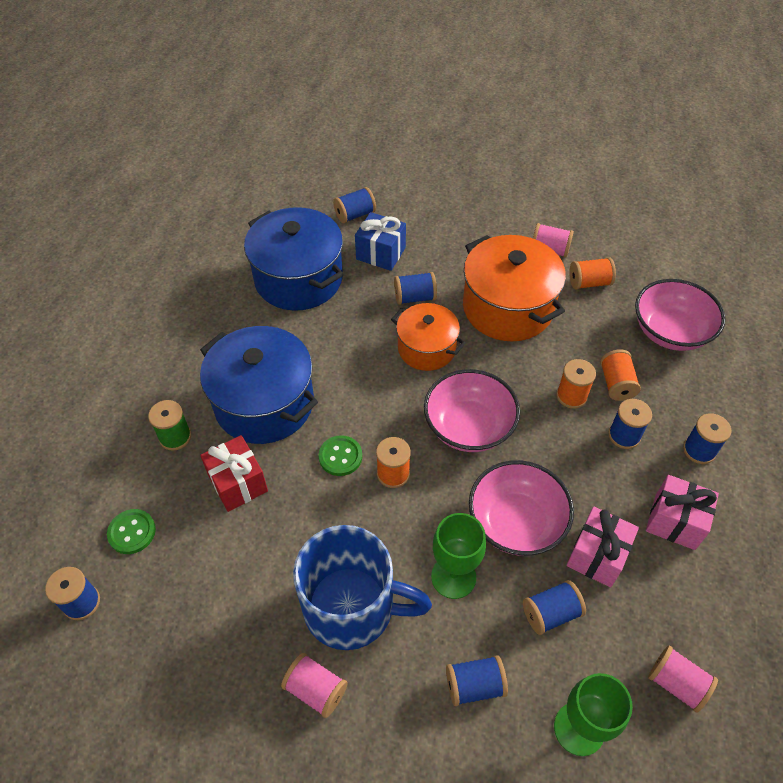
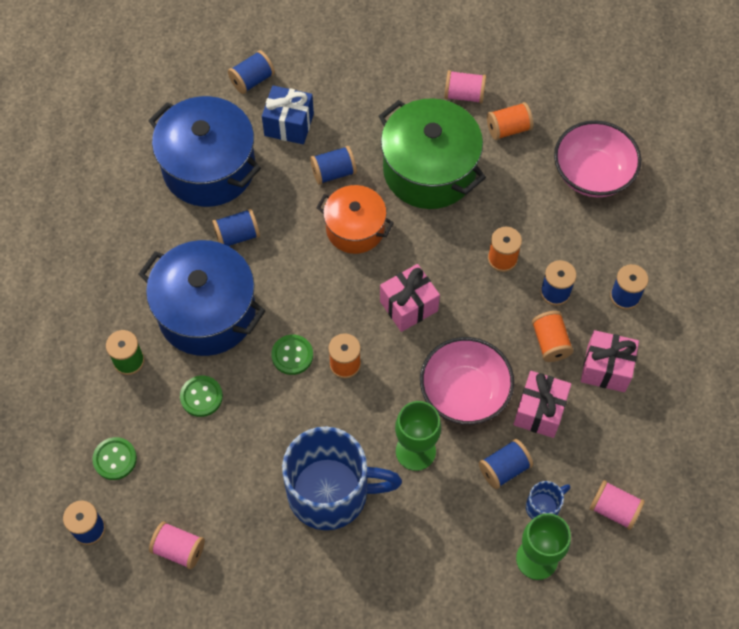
camera: 10 degrees left, 10 degrees up
(238, 483) = (201, 397): red gift -> green button
(316, 689) = (314, 566): pink spool -> pink spool (179, 549)
(469, 427) = (408, 306): pink bowl -> pink gift
(474, 685) = (446, 539): blue spool -> blue spool (237, 235)
(507, 307) = (429, 170): orange pot -> green pot
(592, 665) = (543, 506): none -> blue mug
(616, 384) = (544, 239): orange spool -> orange spool (550, 342)

